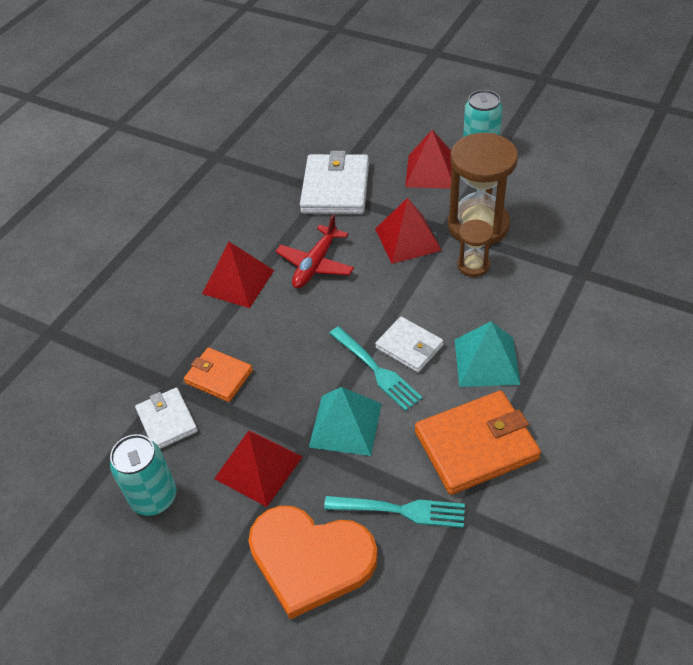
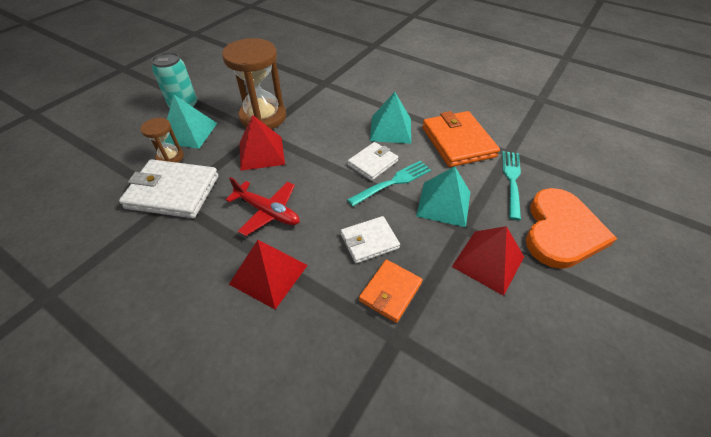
camera: 90 degrees left, 0 degrees up
(154, 497) = (532, 348): turquoise can -> none
(167, 421) = (443, 339): white wallet -> white wallet (369, 241)
(431, 171) = (189, 132): red pyramid -> turquoise pyramid
(473, 265) = (302, 124): brown hourglass -> brown hourglass (170, 157)

